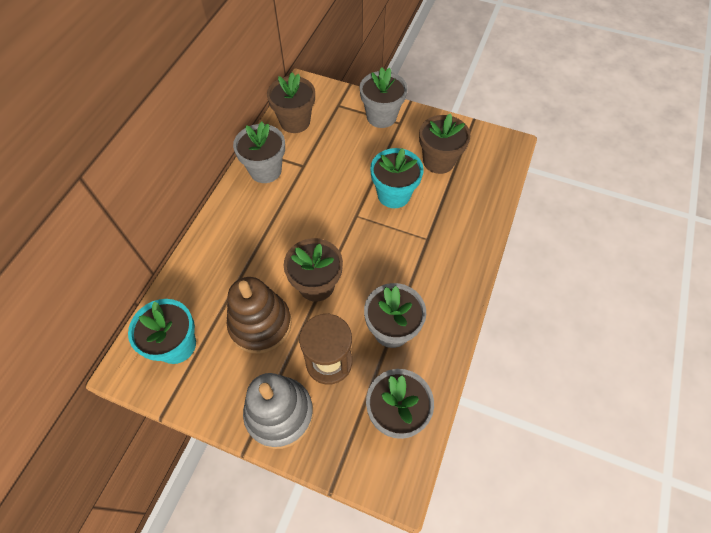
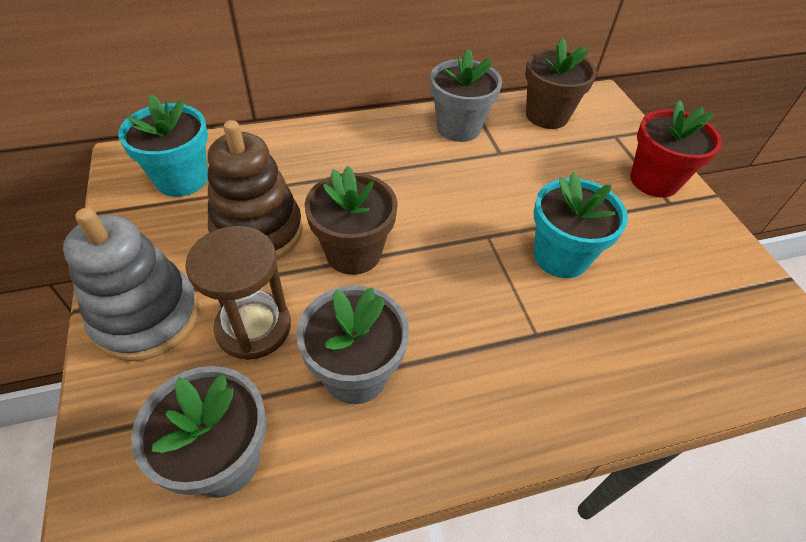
camera: 50 degrees right, 10 degrees down
(381, 116) = (654, 181): grey flower pot -> red flower pot
(438, 161) = (670, 276): brown flower pot -> none

